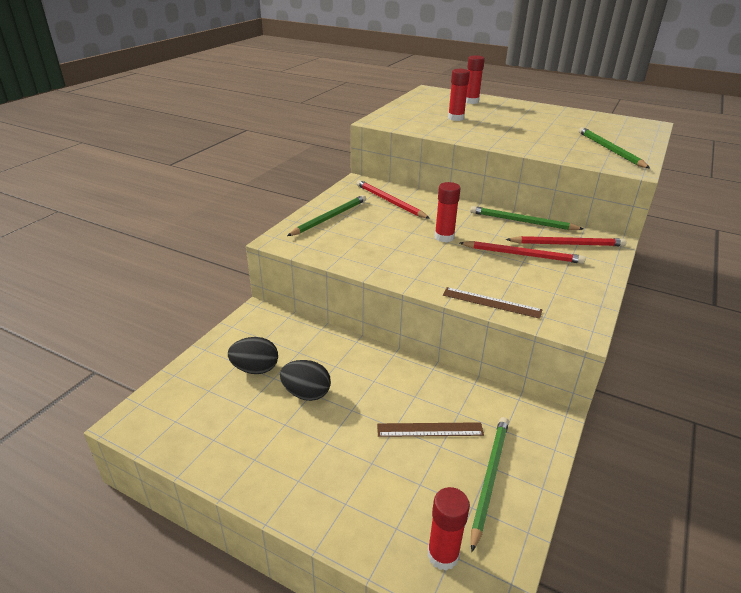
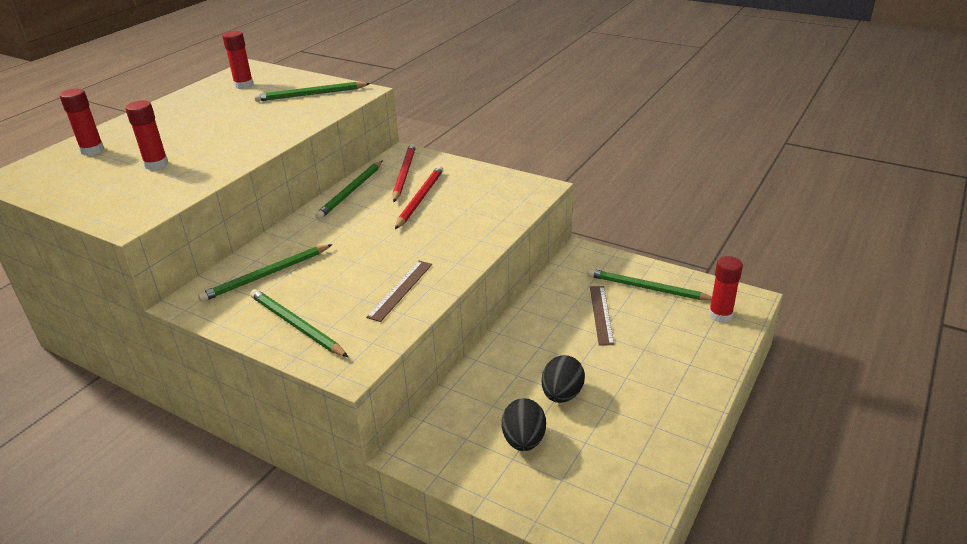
camera: 85 degrees left, 0 degrees up
(389, 201) = (266, 275): red pencil -> green pencil
(444, 237) = (373, 240): red glue stick -> red glue stick (244, 85)
(491, 302) = (502, 223): brown ruler -> brown ruler (400, 290)

